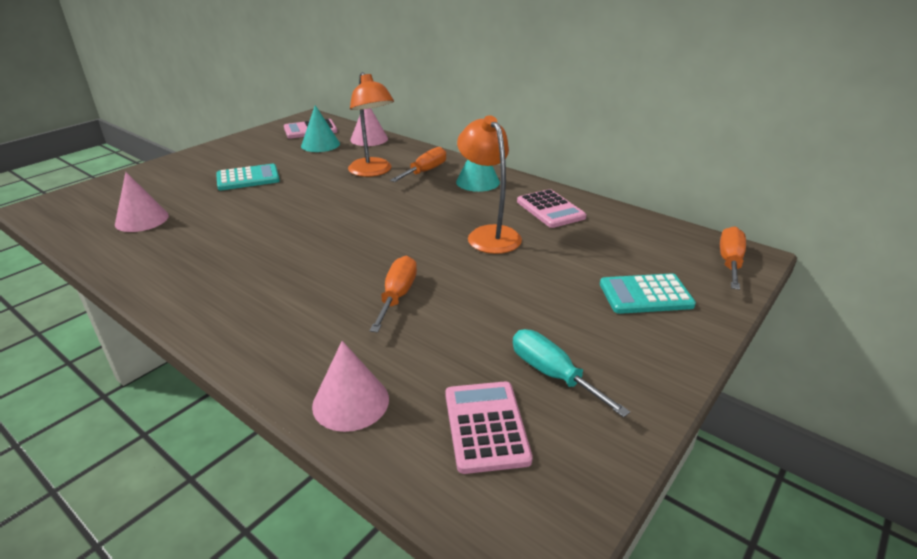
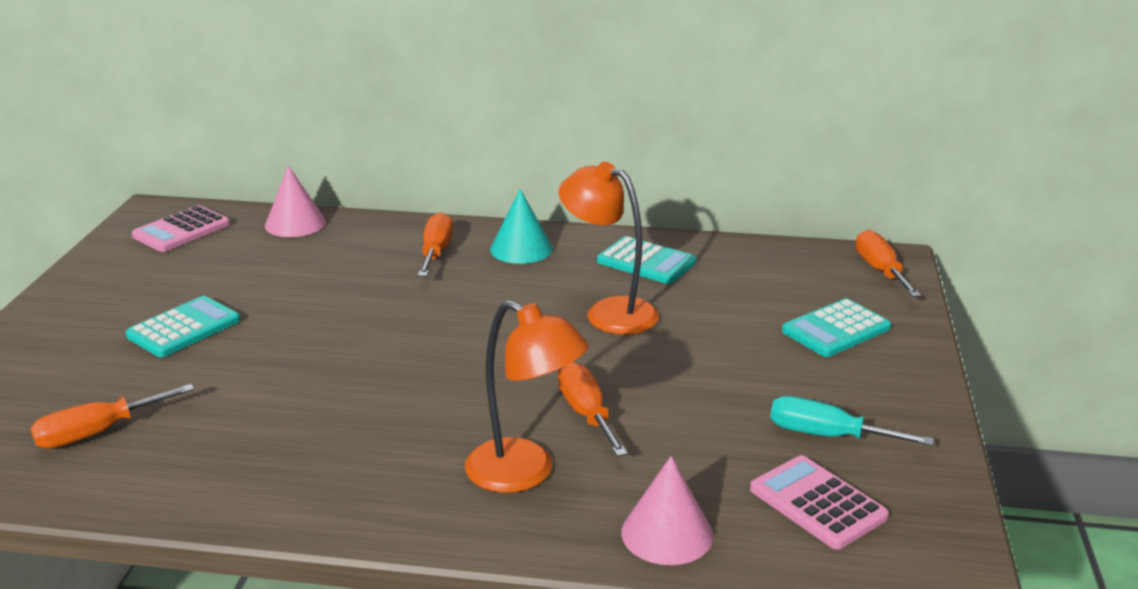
camera: 30 degrees left, 5 degrees down
(142, 219) = (98, 432): pink cone -> orange screwdriver
(320, 144) = (230, 250): turquoise cone -> none
(373, 172) = (363, 270): orange lamp -> orange lamp (525, 473)
(550, 209) = (646, 262): pink calculator -> turquoise calculator

